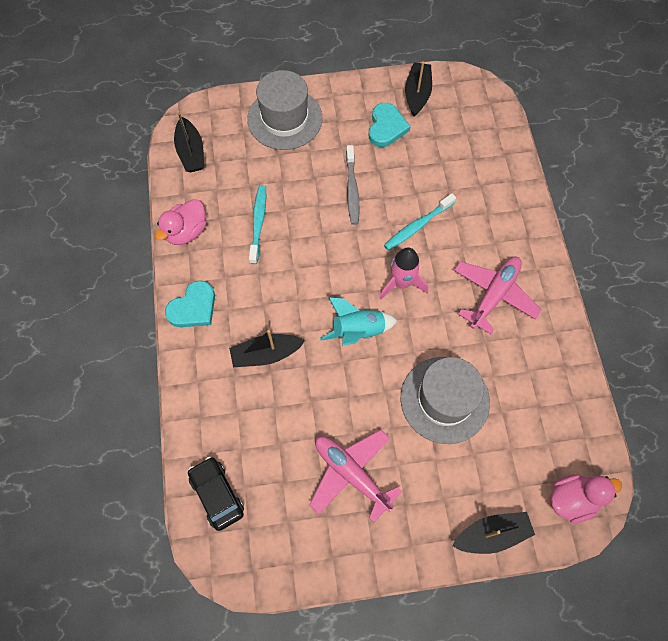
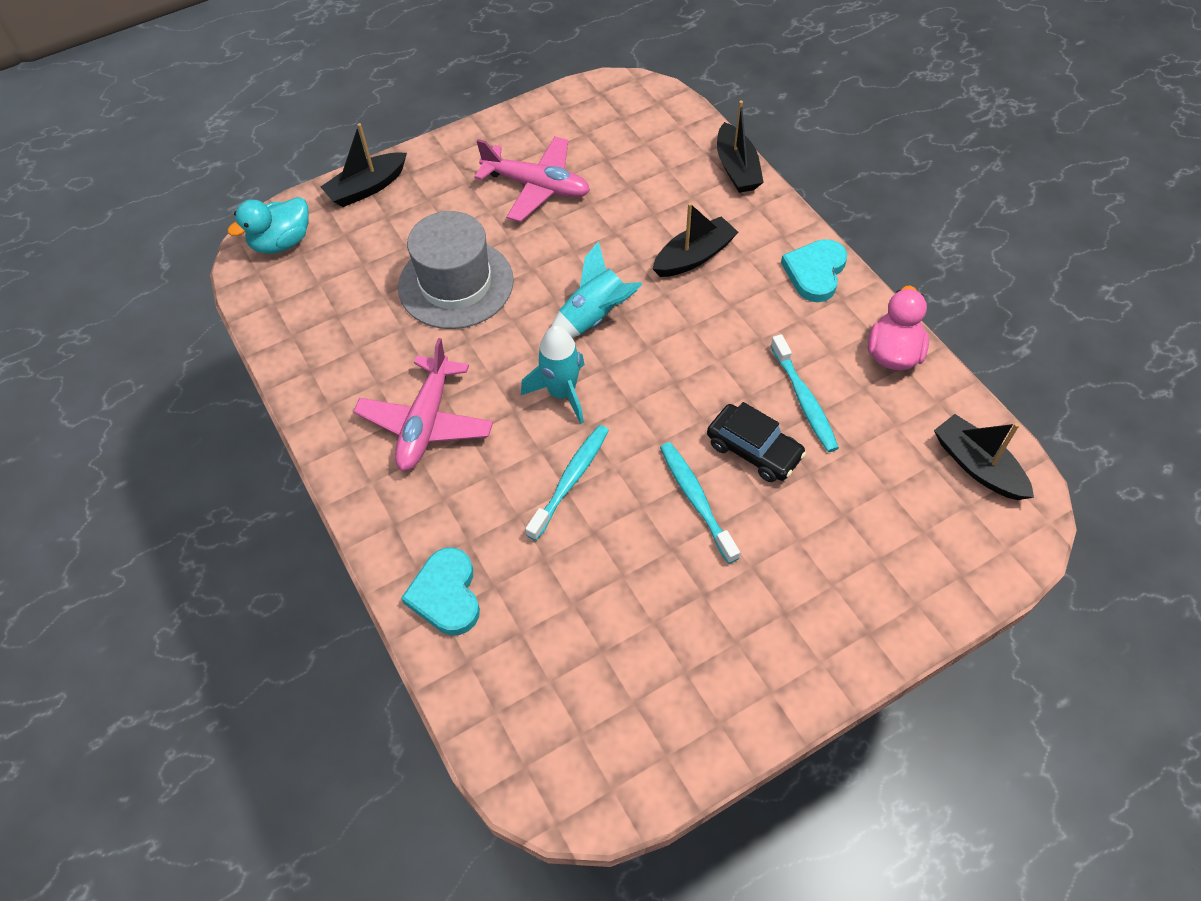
camera: 160 degrees right, 10 degrees down
(217, 494) = (668, 129): black car -> black car (754, 450)
(285, 119) = (874, 581): grey hat -> none
(352, 189) = (696, 500): grey toothbrush -> turquoise toothbrush
(386, 127) = (694, 634): turquoise heart -> turquoise heart (446, 594)
(401, 283) = (562, 393): pink rocket -> turquoise rocket
(417, 94) = (669, 730): black boat -> black boat (737, 168)
(572, 499) = (282, 242): pink duck -> turquoise duck

